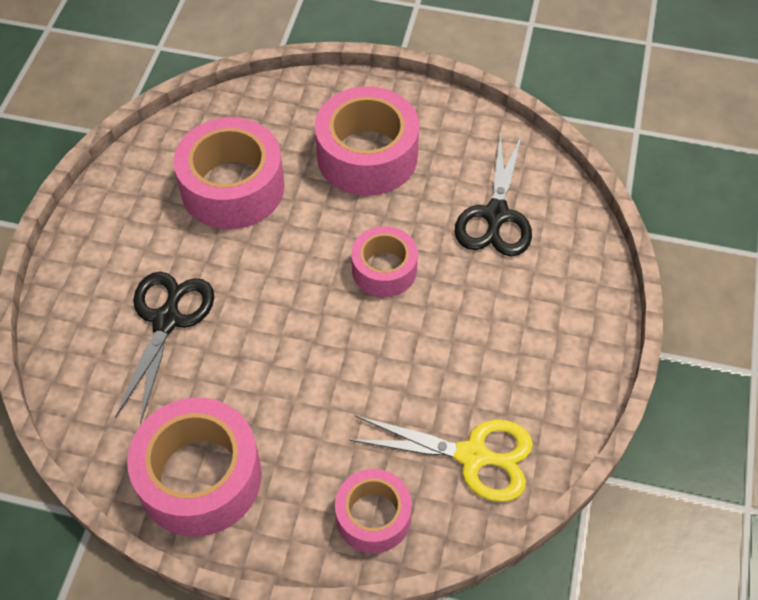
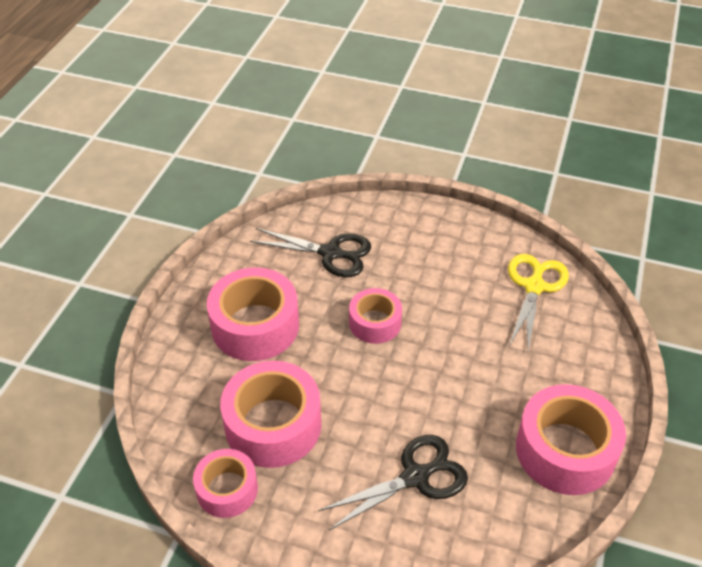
camera: 85 degrees left, 10 degrees down
(167, 320) = (416, 477): black scissors -> black scissors turned 135 degrees clockwise
(373, 516) = (585, 343): pink tape -> pink tape (227, 489)

